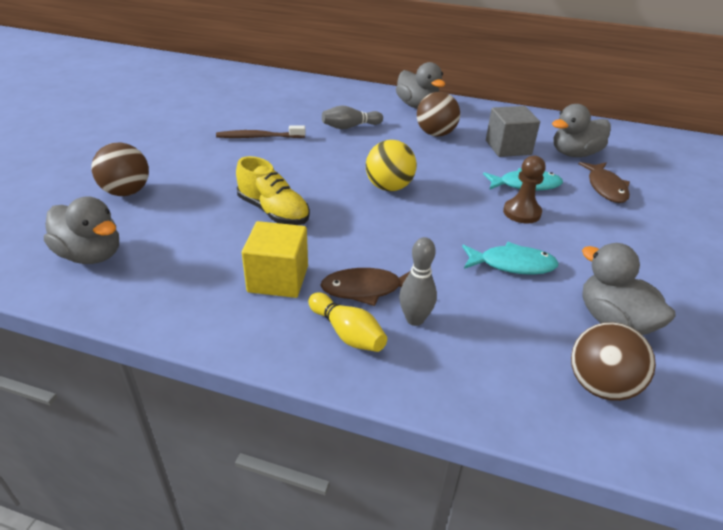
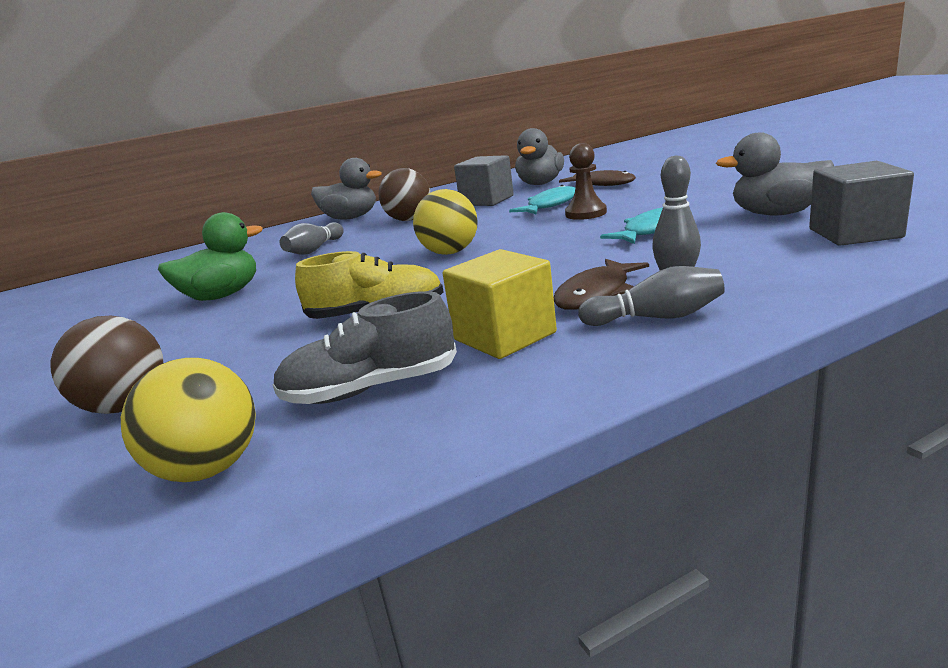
camera: 40 degrees left, 15 degrees down
(91, 255) = (209, 469): grey duck -> yellow ball
(187, 262) = (371, 389): none -> grey shoe
(259, 137) = (222, 296): brown toothbrush -> green duck
(347, 333) = (656, 318): yellow bowling pin -> grey bowling pin
(600, 385) = (854, 233): brown ball -> grey cube

